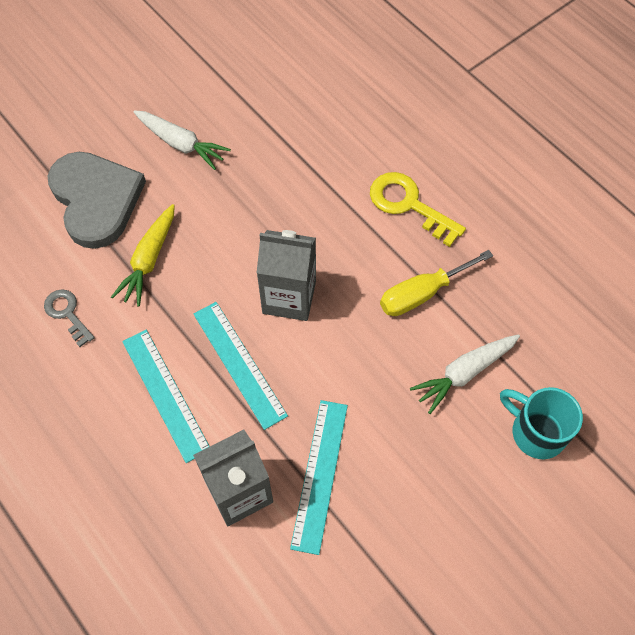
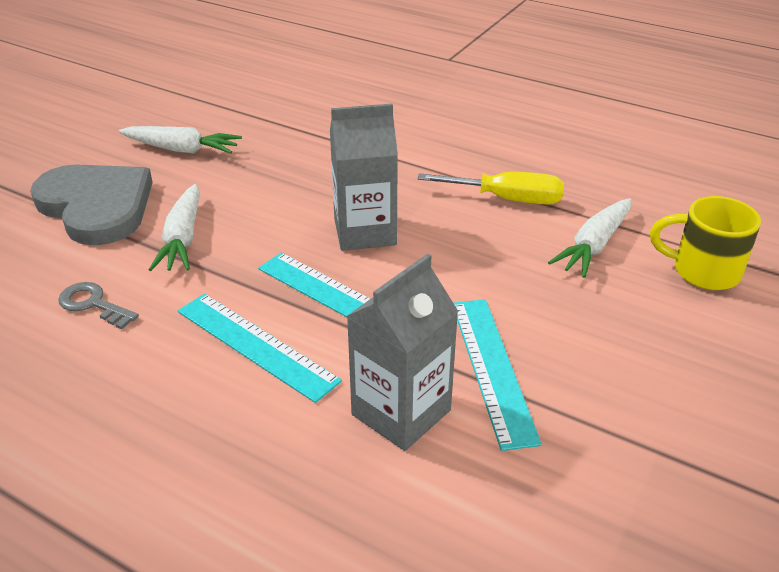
camera: 20 degrees left, 25 degrees down
(149, 260) = (182, 238): yellow carrot -> white carrot
(409, 205) = (451, 145): yellow key -> none
(422, 293) = (507, 199): yellow screwdriver -> yellow screwdriver turned 120 degrees counterclockwise
(536, 432) = (703, 271): turquoise mug -> yellow mug

